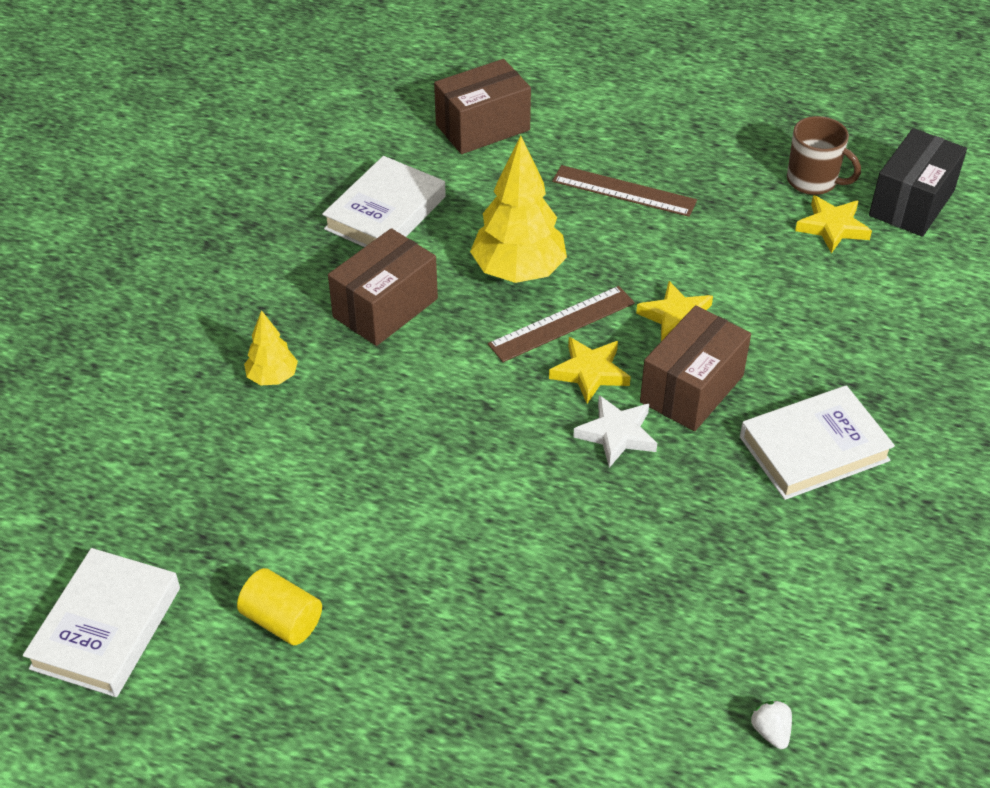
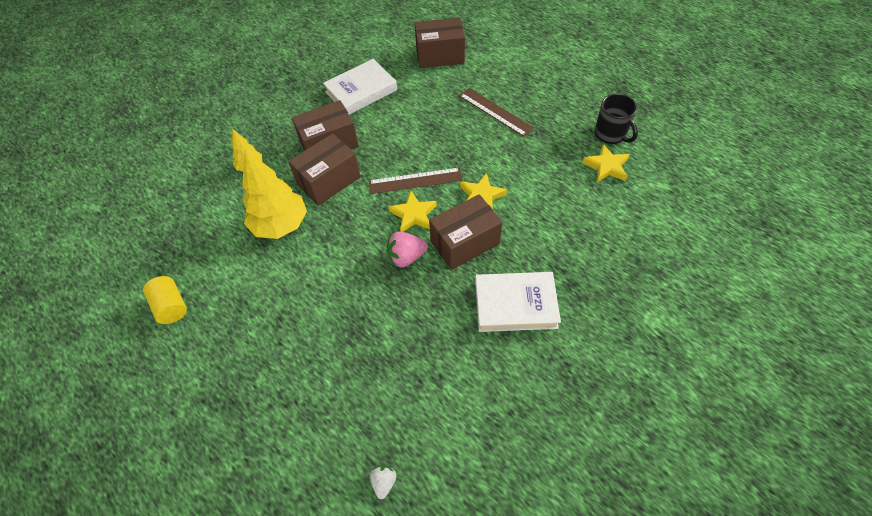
camera: 25 degrees right, 10 degrees up
(106, 628) = (90, 279): white book -> none
(422, 362) = (329, 181): none -> brown box
(518, 272) = (410, 143): yellow tree -> yellow tree (280, 225)
(617, 434) = (406, 257): white star -> pink strawberry
(813, 181) = (610, 134): brown mug -> black mug
(911, 203) = (665, 164): black box -> none

